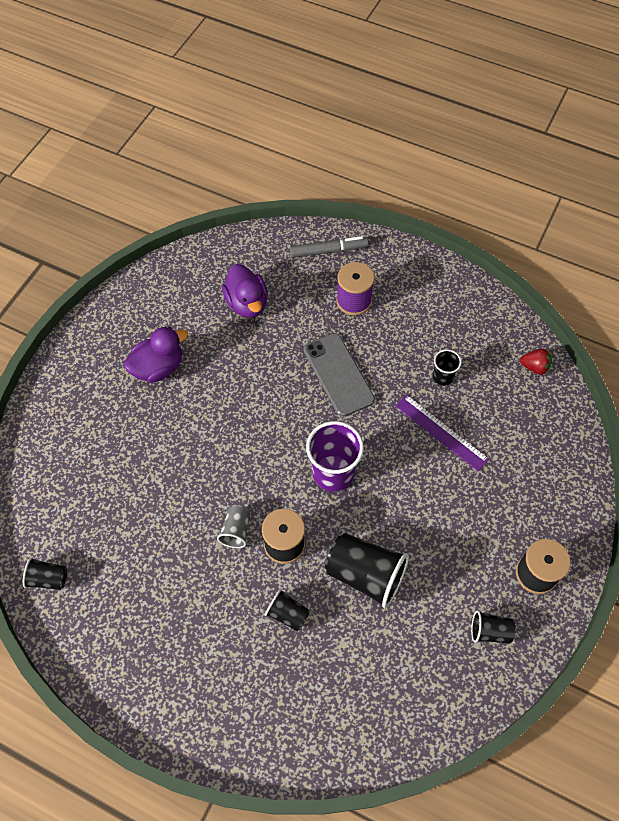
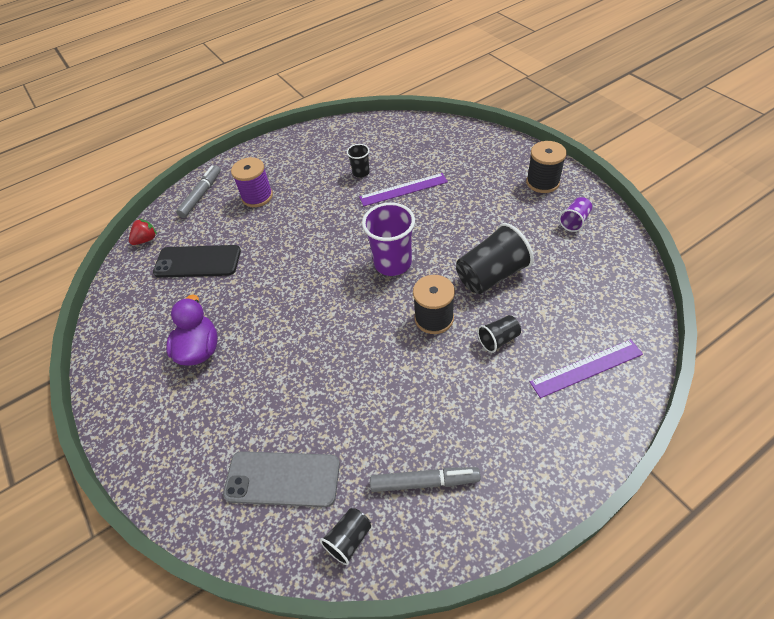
camera: 55 degrees left, 10 degrees down
(117, 613) = (424, 482): none -> grey marker
(236, 530) = (400, 348): grey cup -> none
(247, 303) = (197, 262): purple duck -> black phone
(293, 709) = (586, 368): none -> purple ruler
(338, 374) = (311, 228): grey phone -> grey phone (282, 479)
(490, 631) = (574, 221): black cup -> purple cup
(534, 367) = (390, 127): red strawberry -> red strawberry (146, 240)

